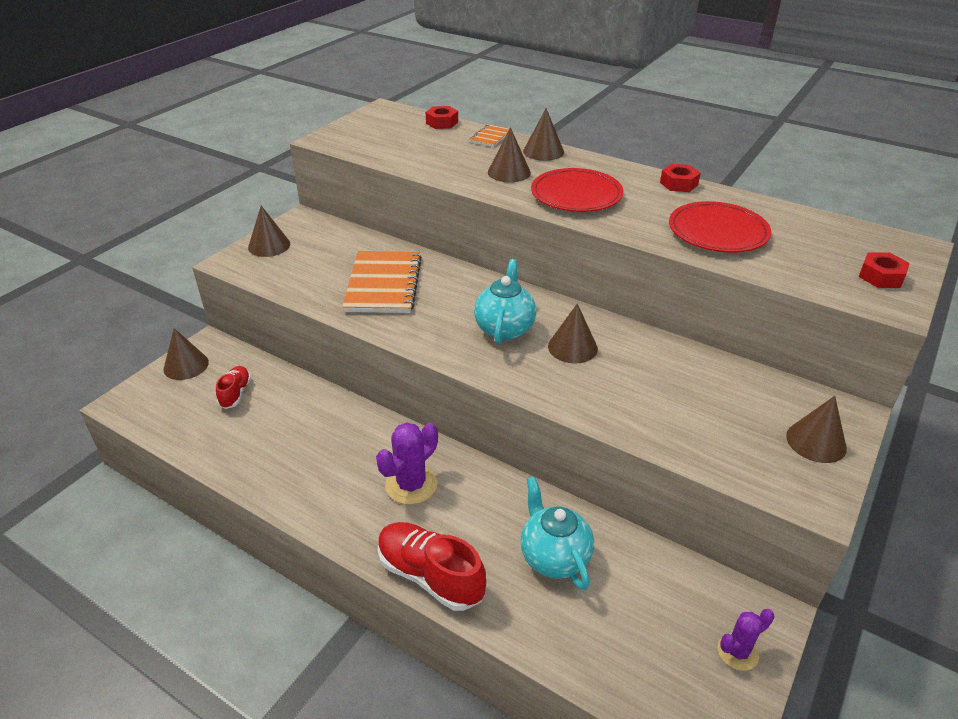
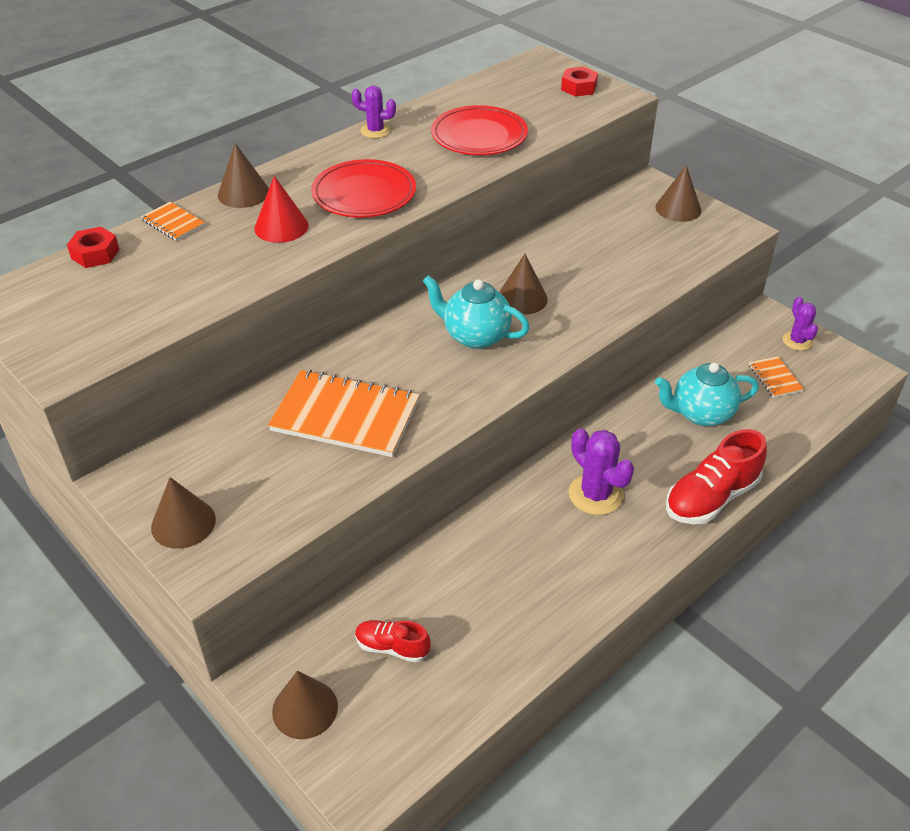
camera: 75 degrees left, 5 degrees up
(509, 172) = (281, 227): brown cone -> red cone
(649, 628) = (775, 378): none -> orange notebook
(679, 184) = (375, 131): red nut -> purple cactus

